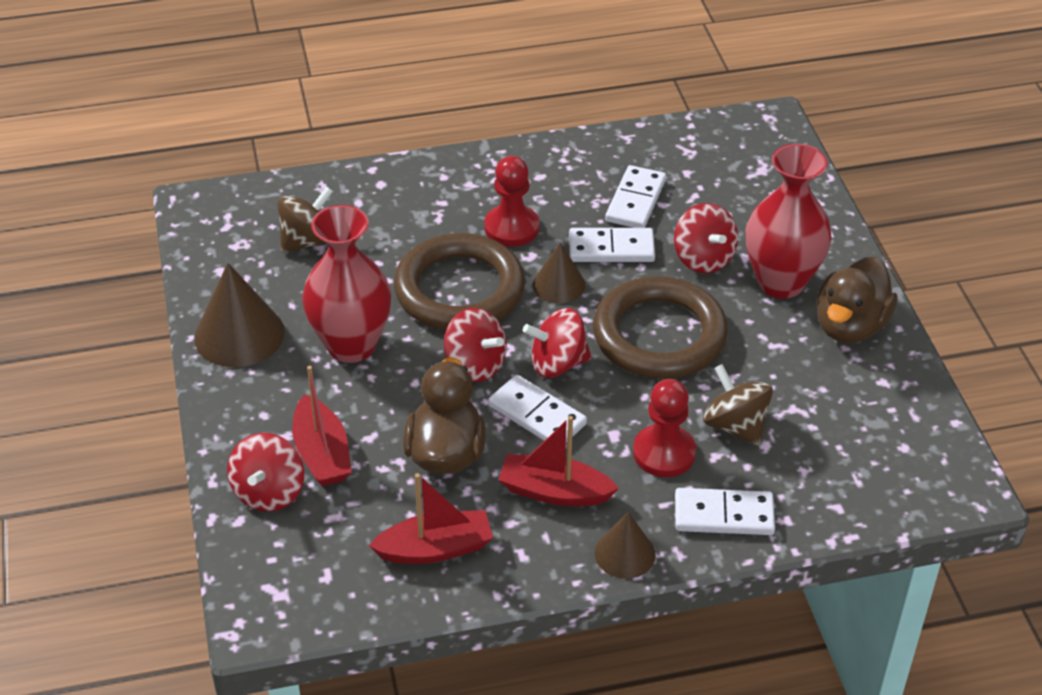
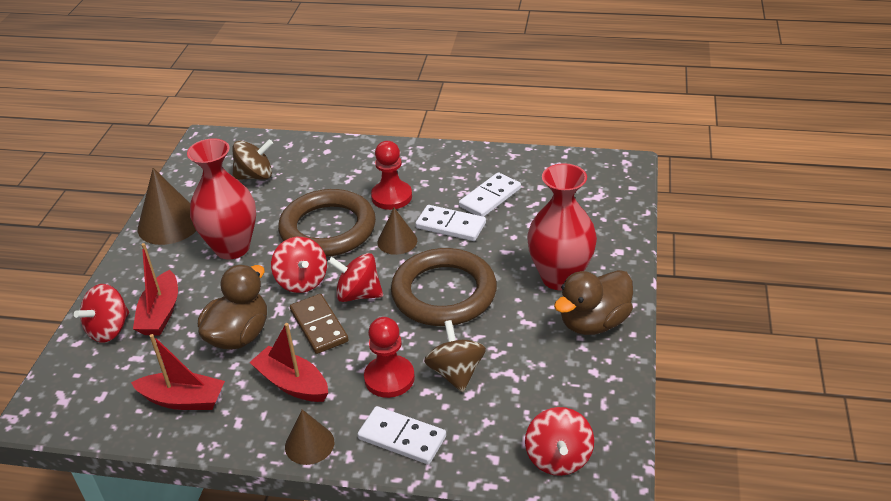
camera: 25 degrees right, 5 degrees down
(537, 415) = (319, 326): white domino -> brown domino
(703, 258) = (512, 247): red spinning top -> red spinning top (558, 458)

